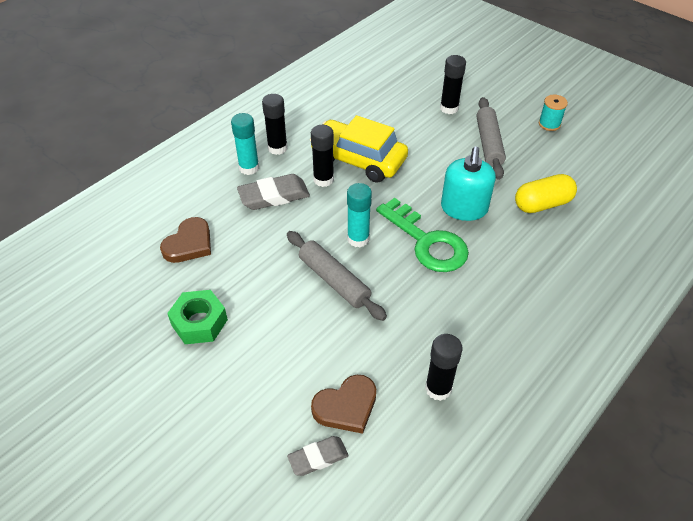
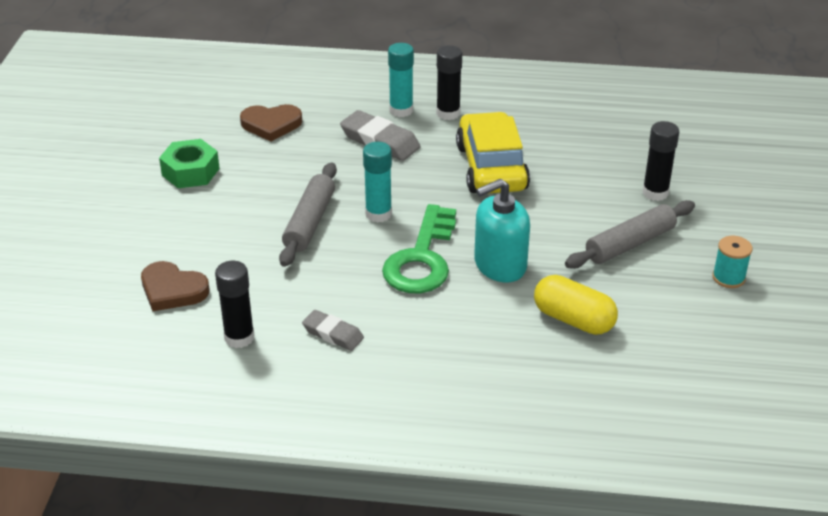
camera: 55 degrees right, 10 degrees down
(318, 457) = (108, 296): grey eraser -> grey eraser (333, 334)
(323, 179) = (436, 159): black glue stick -> none

